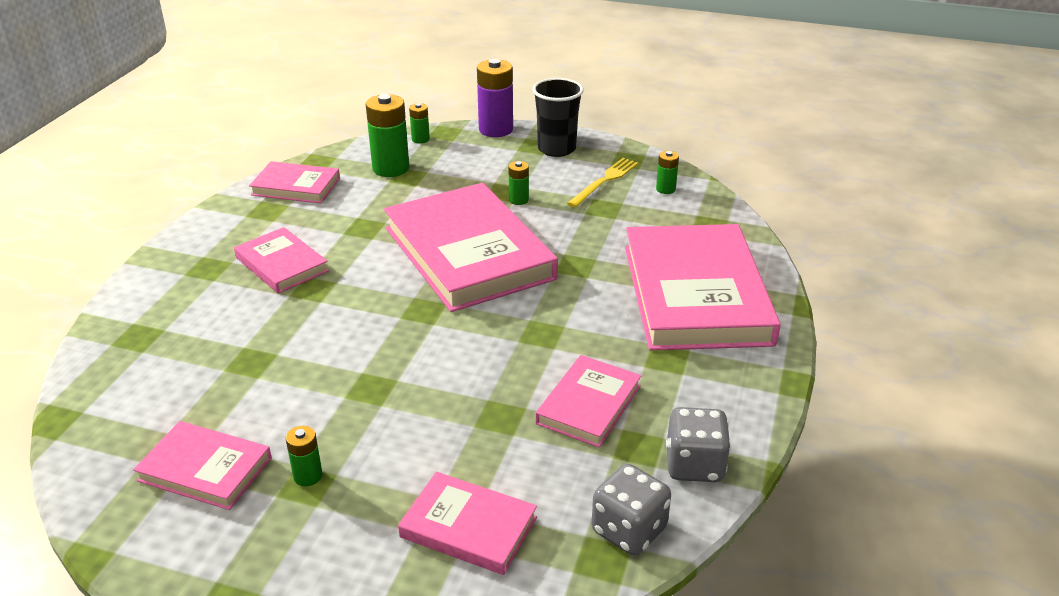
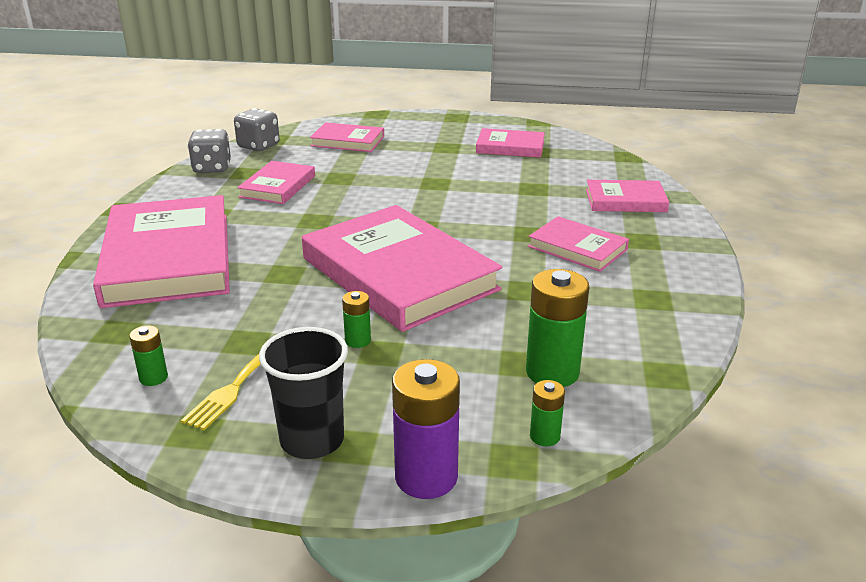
camera: 170 degrees right, 5 degrees down
(296, 186) = (652, 331): pink book -> pink book (625, 200)
(308, 476) = (448, 149): green battery -> none

